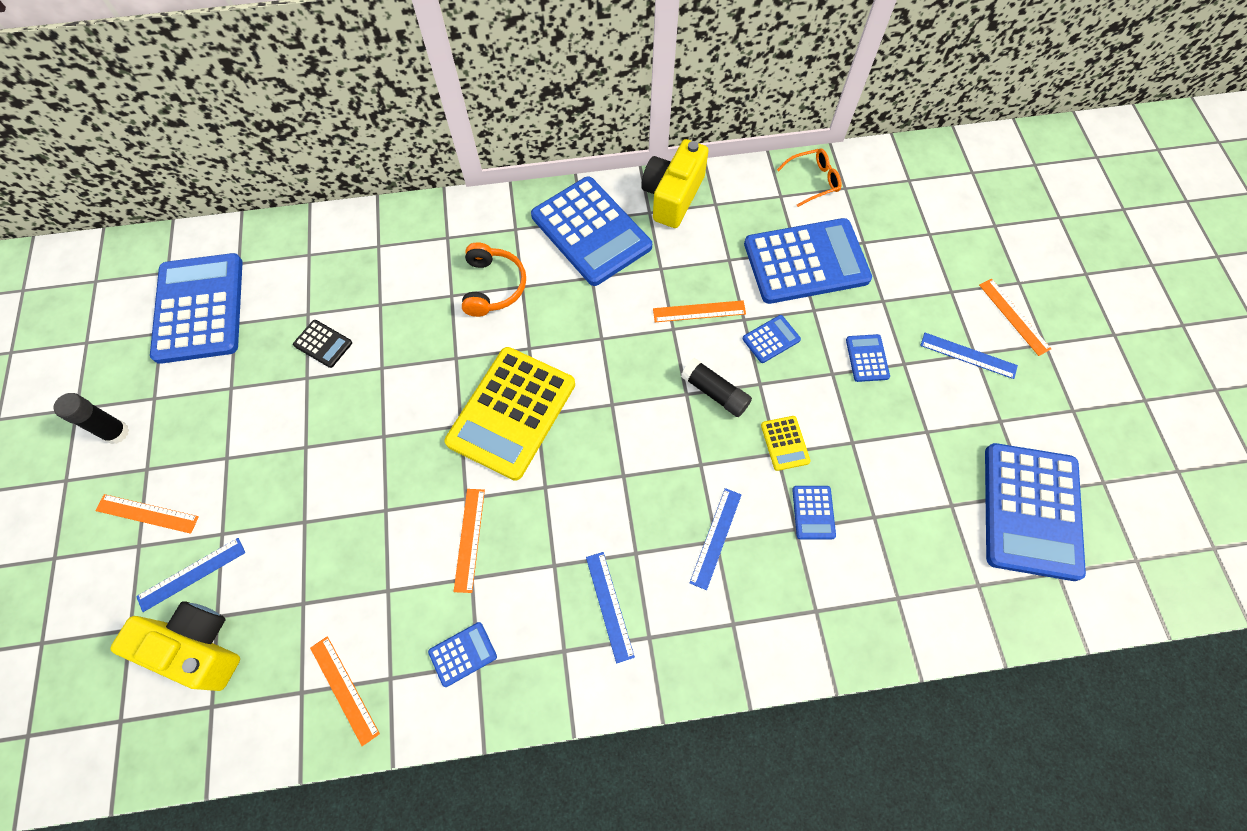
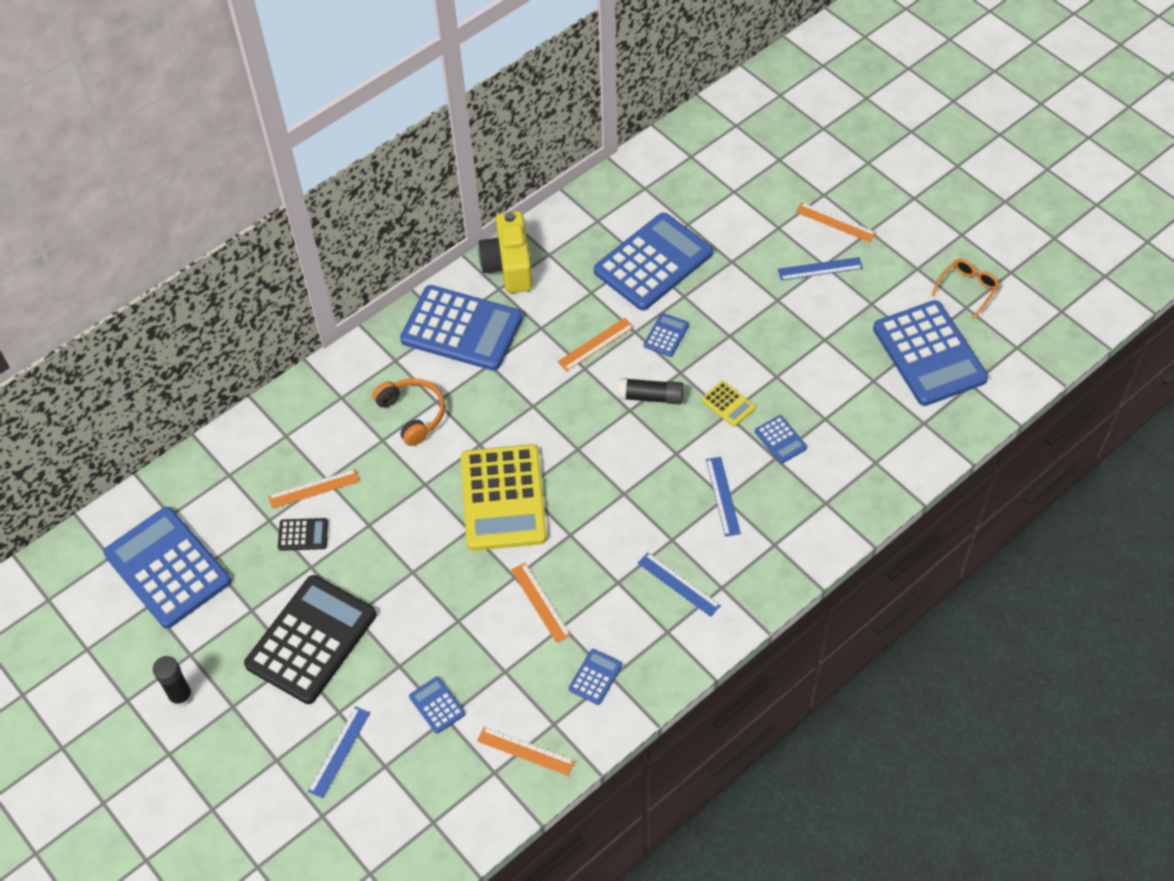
camera: 30 degrees left, 10 degrees down
(147, 513) = (263, 734): orange ruler -> orange ruler (313, 488)
(198, 648) = (388, 793): yellow camera -> none
(254, 447) = (311, 640): none -> black calculator
(813, 181) = (615, 195): orange glasses -> orange glasses (967, 289)
(867, 358) = (748, 310): blue calculator -> blue calculator (437, 705)

